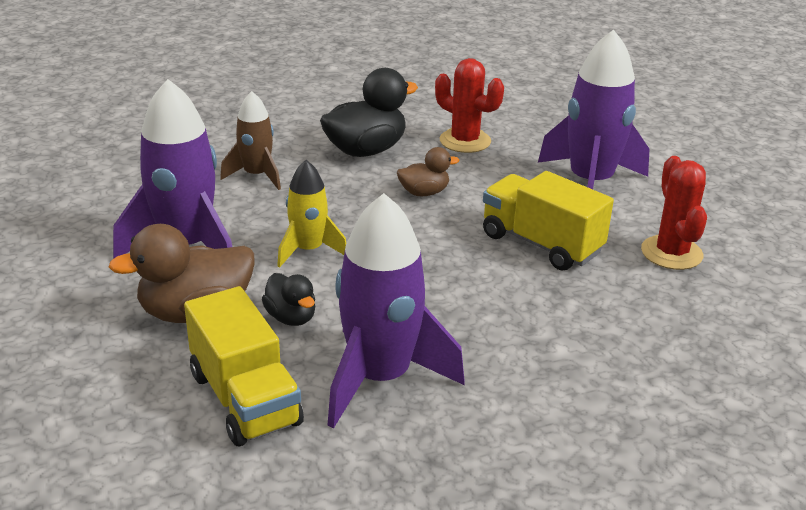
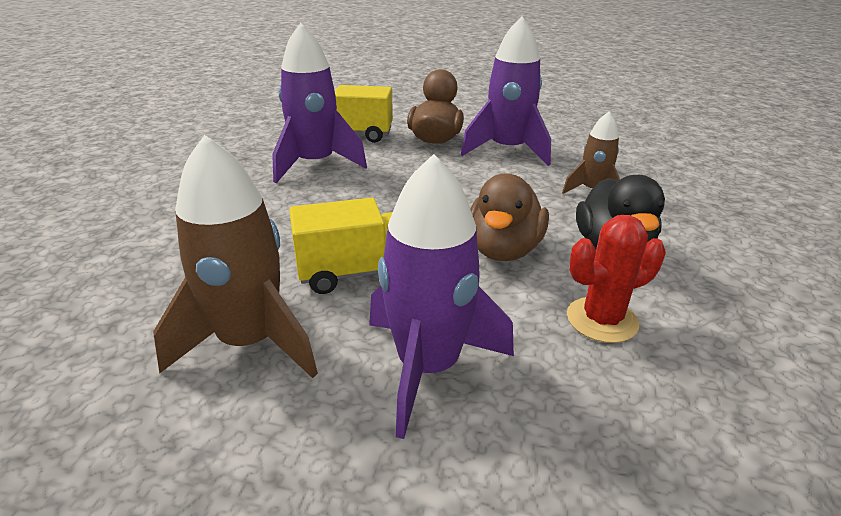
camera: 125 degrees right, 0 degrees up
(291, 317) = (399, 158): black duck -> none
(308, 250) = (464, 180): yellow rocket -> none
(424, 192) = (503, 250): brown duck -> brown duck, size x1.81
(671, 253) = (250, 342): red cactus -> brown rocket

